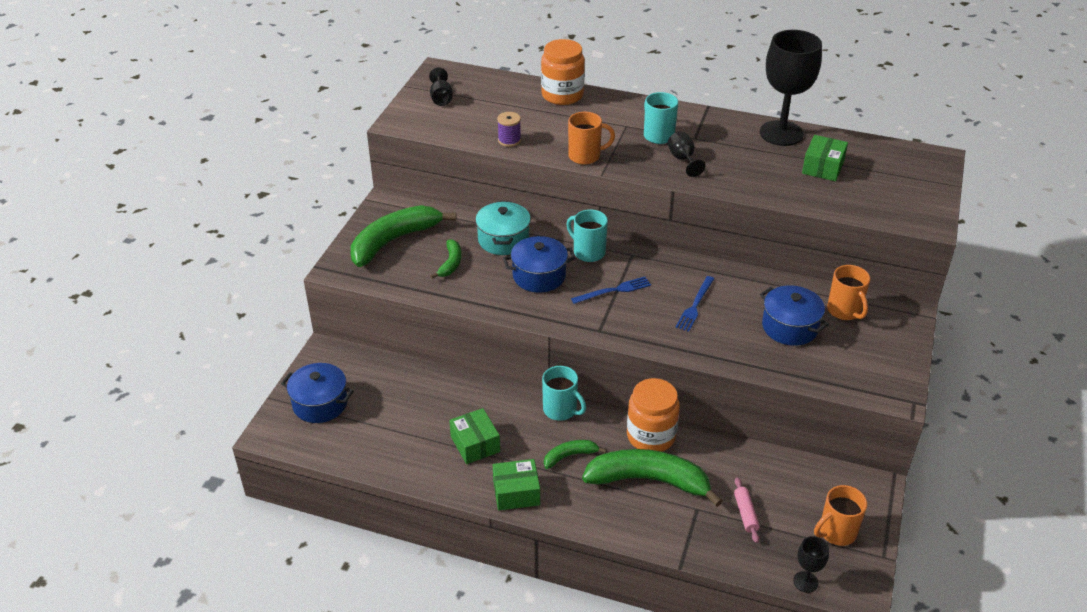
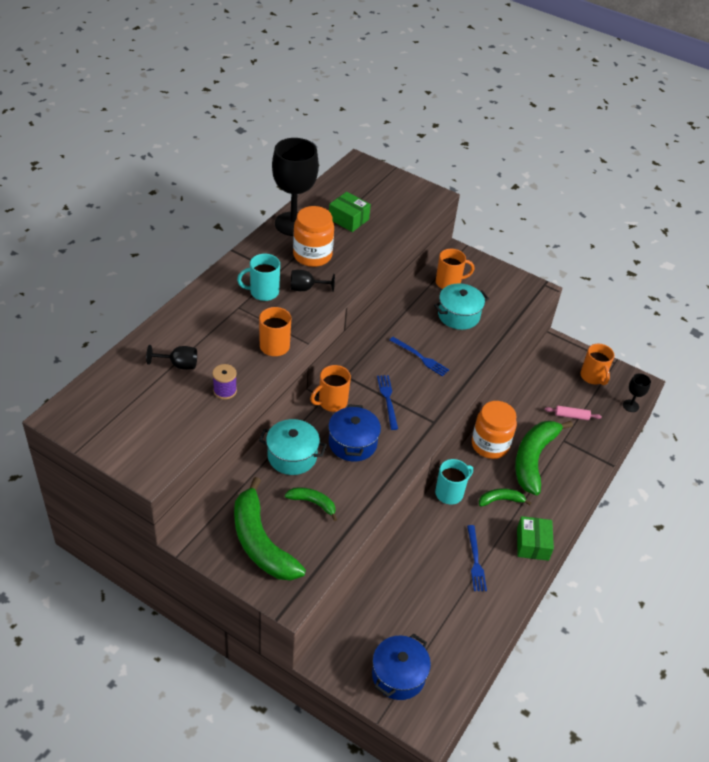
camera: 80 degrees left, 5 degrees up
(441, 98) = (119, 426): black goblet -> black goblet (178, 365)
(475, 444) = (475, 560): green box -> blue fork
(562, 95) = (164, 335): orange jar -> orange jar (312, 255)
(570, 456) = (500, 500): green banana -> green banana turned 90 degrees clockwise
(588, 252) = (332, 402): turquoise mug -> orange mug
(790, 327) = (458, 315): blue pot -> turquoise pot

